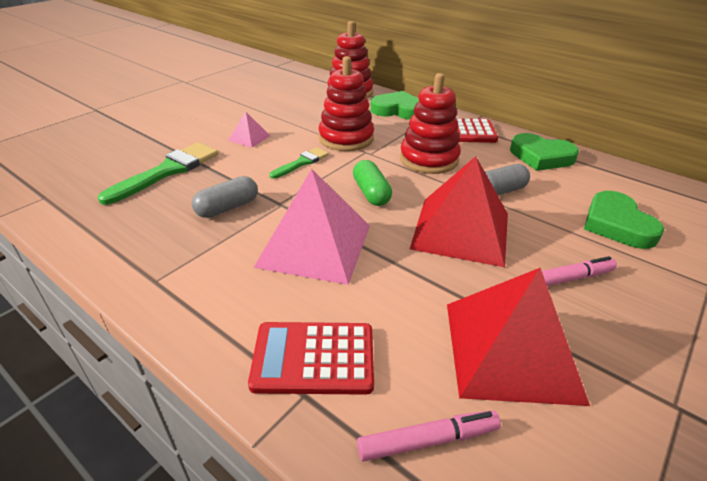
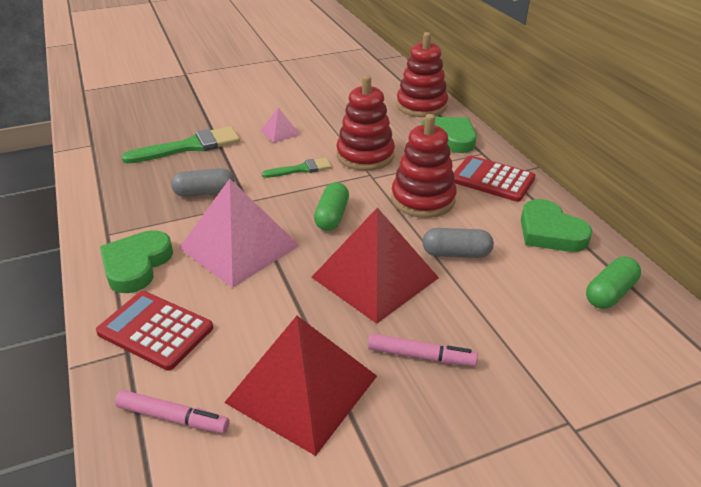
camera: 30 degrees right, 0 degrees up
(617, 224) = (543, 328): green heart -> green heart (136, 265)
(624, 186) = (609, 293): none -> green capsule

